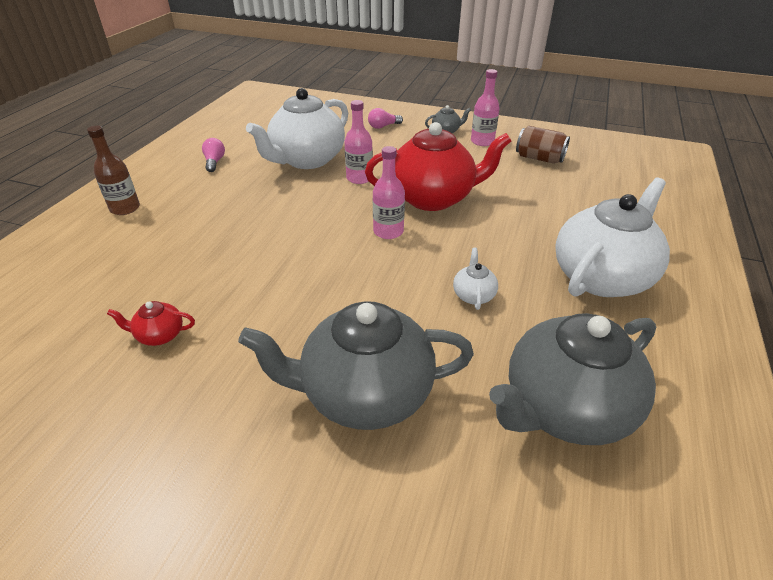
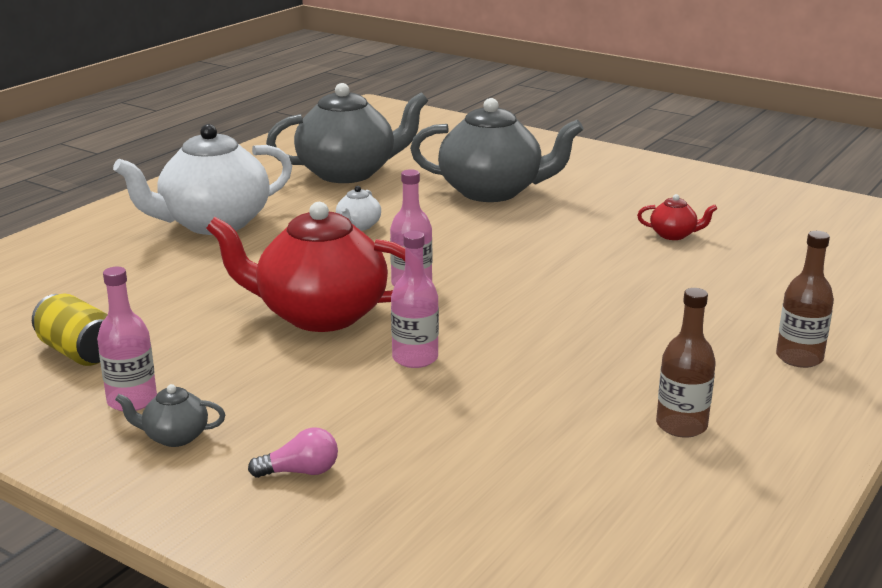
camera: 165 degrees left, 15 degrees down
(214, 162) = (681, 425): pink light bulb -> brown bottle
(306, 160) = (498, 406): white teapot -> none
(539, 158) = (79, 352): brown can -> yellow can

